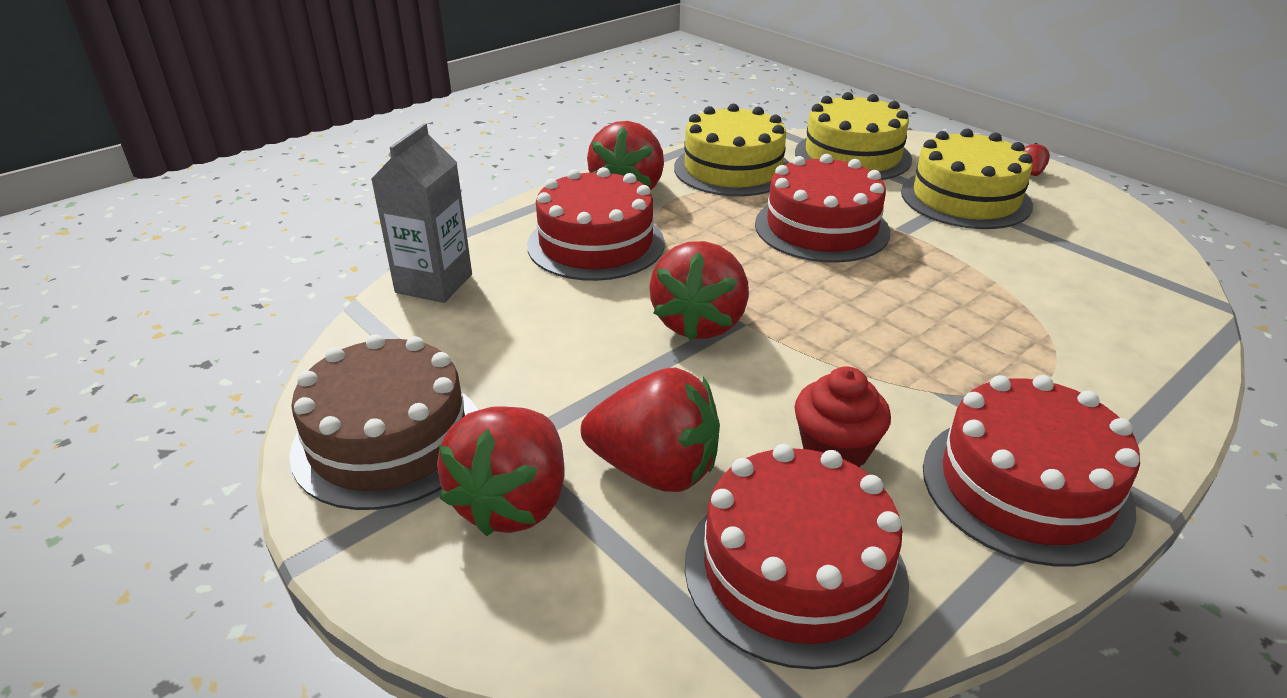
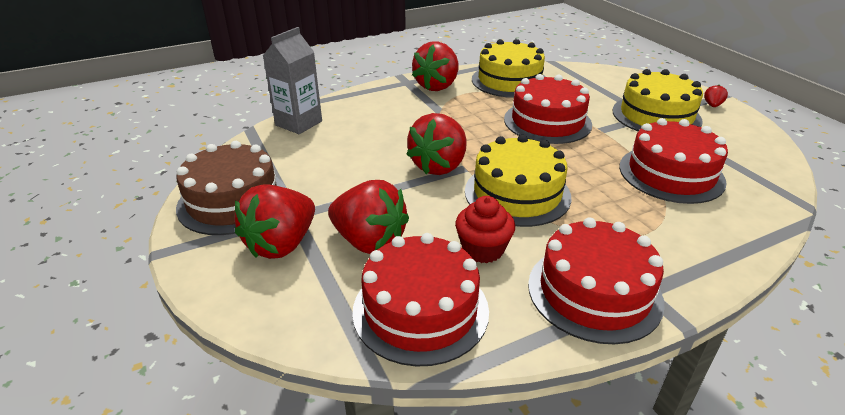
camera: 15 degrees right, 0 degrees up
(596, 244) = (402, 113): red cake -> red cake (671, 174)
(852, 156) = (593, 81): yellow cake -> yellow cake (517, 193)

